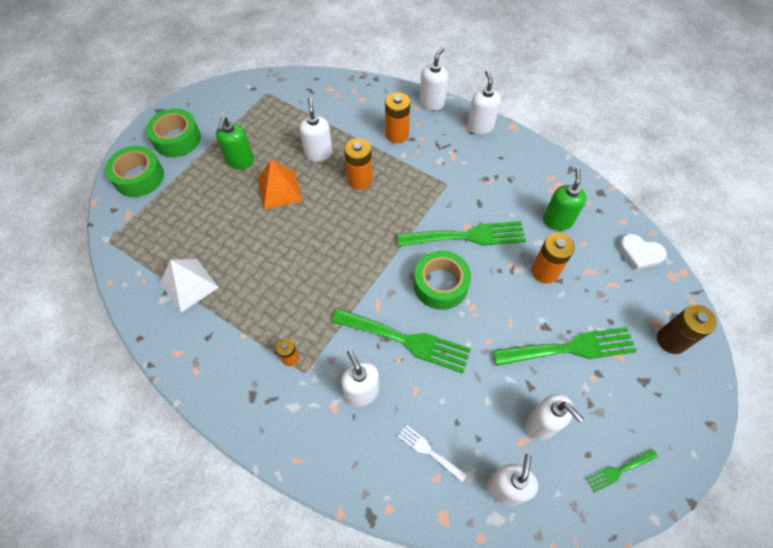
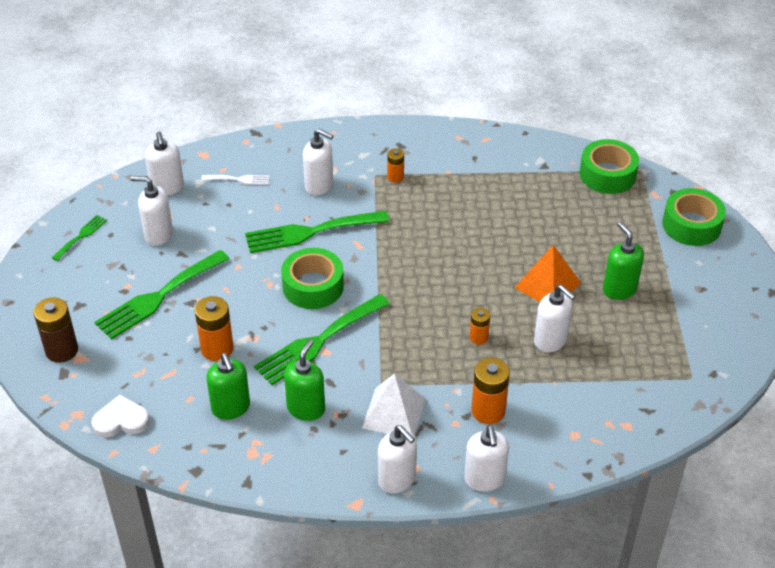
camera: 145 degrees right, 15 degrees down
(177, 139) = (710, 275): green tape -> green tape (607, 174)
(189, 285) = (532, 178): white pyramid -> white pyramid (394, 413)
(359, 179) = (478, 337): orange battery -> orange battery, size x0.58
(507, 194) = (306, 408): none -> green soap dispenser

